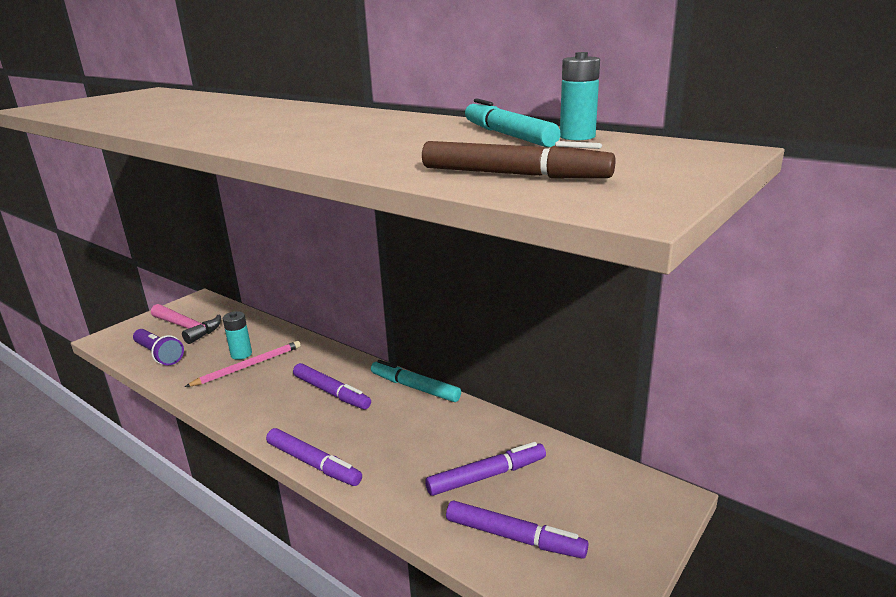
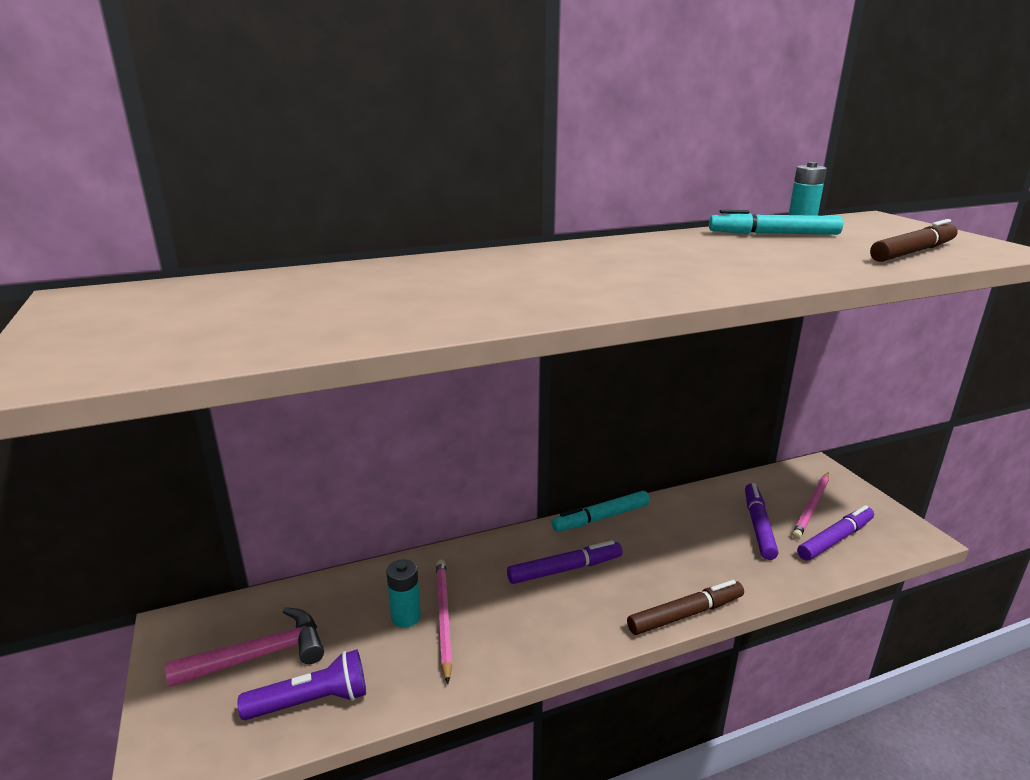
camera: 60 degrees left, 0 degrees up
(313, 463) = (685, 614): purple marker -> brown marker
(565, 507) = (811, 507): none -> pink pencil

